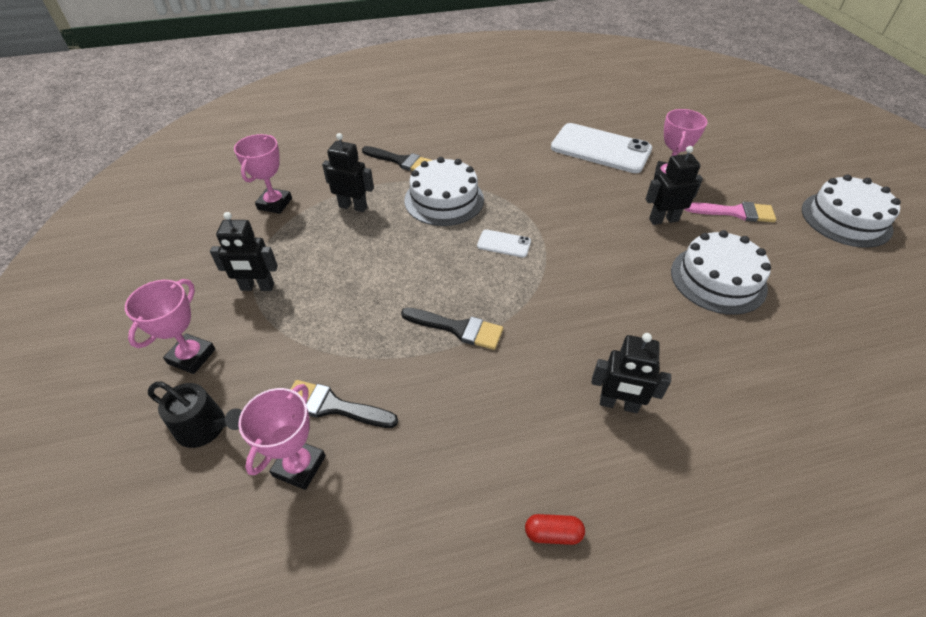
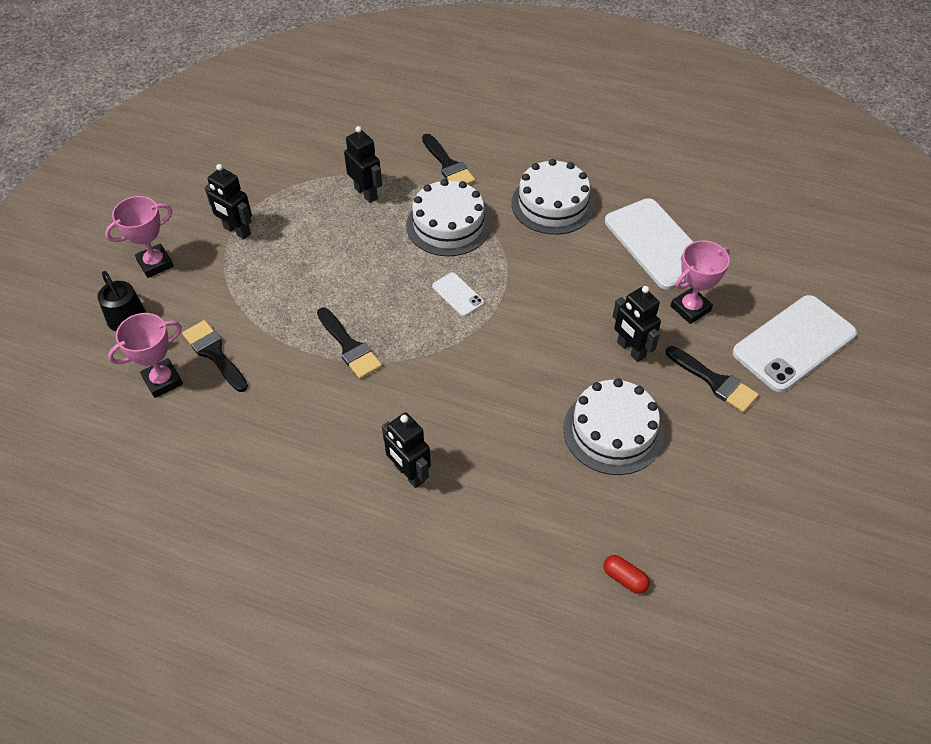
camera: 35 degrees right, 5 degrees up
(275, 204) = (307, 159): pink trophy -> none
(553, 533) = (275, 522): red capsule -> red capsule (624, 578)
(663, 220) = (630, 350): black robot -> black robot turned 150 degrees counterclockwise
(735, 212) = (714, 381): pink brush -> black brush
(747, 167) = (794, 343): none -> white phone
(846, 219) = (829, 452): white cake -> white cake (553, 204)

